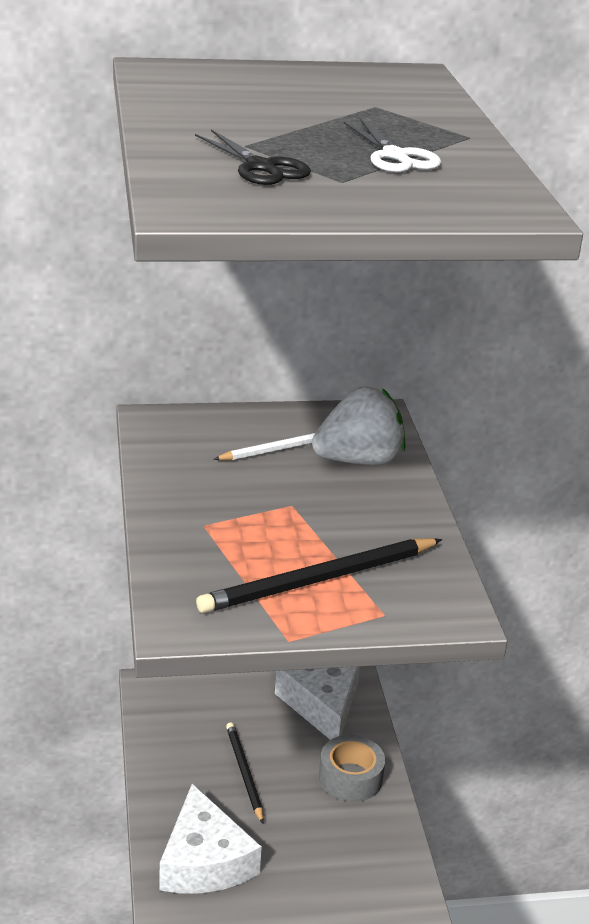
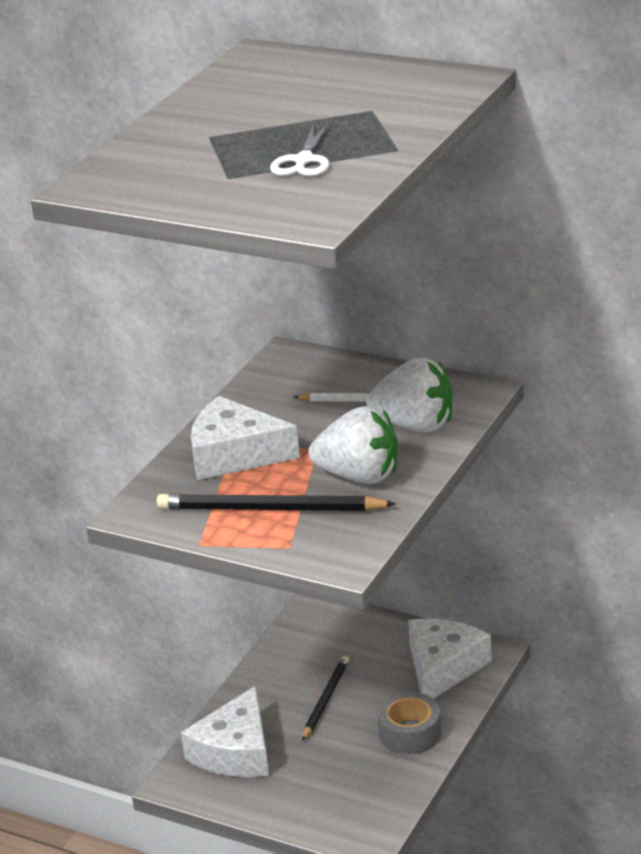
camera: 40 degrees right, 0 degrees up
(215, 532) = (235, 454): none -> white cheese
(261, 167) = (188, 158): black scissors -> none
(366, 522) = (359, 476): none -> white strawberry

